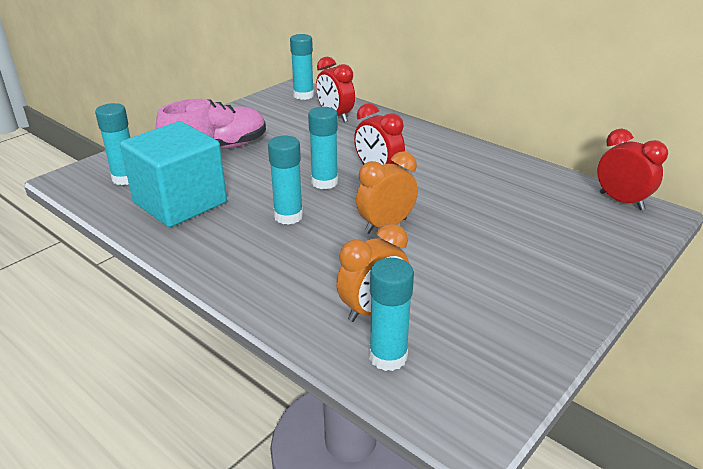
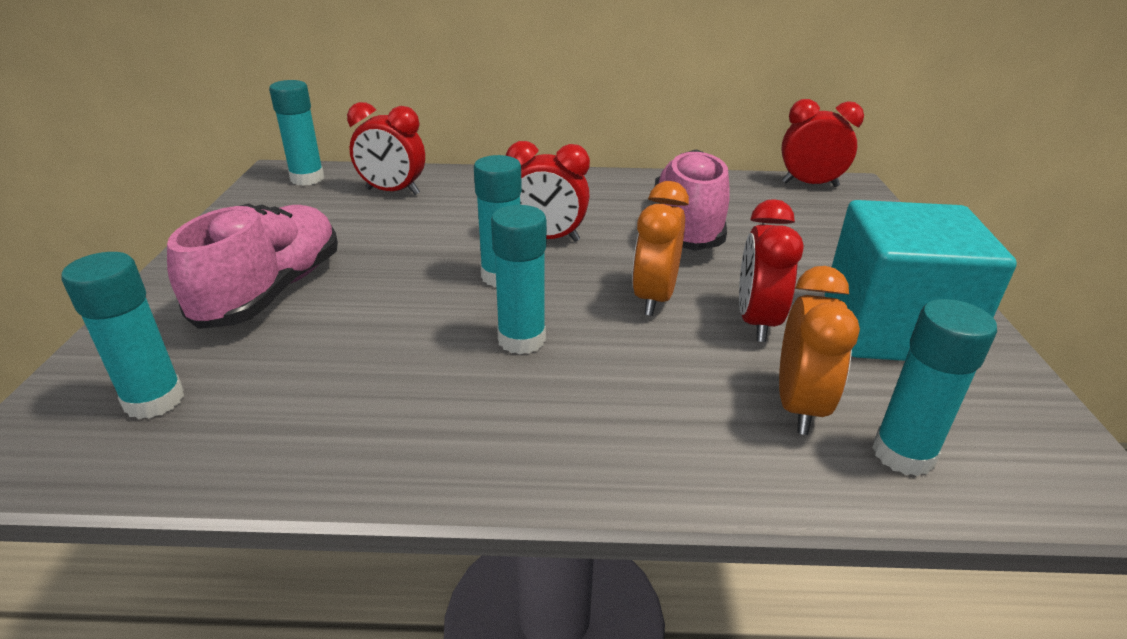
camera: 40 degrees left, 0 degrees up
(180, 203) = (323, 395): turquoise cube -> turquoise cube (892, 329)
(423, 262) = (756, 322): none -> red clock
(475, 195) = (687, 226): none -> pink shoe

